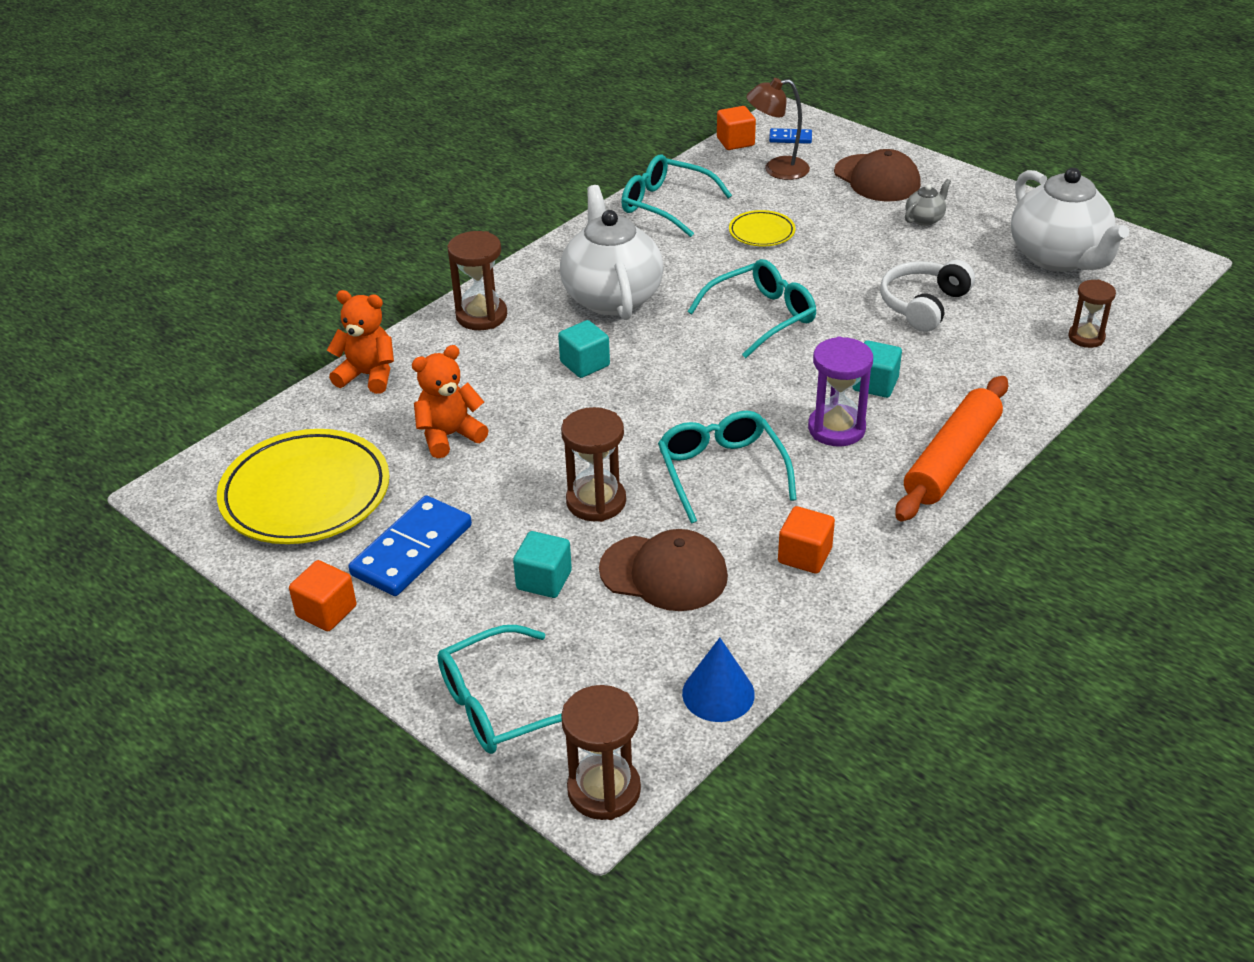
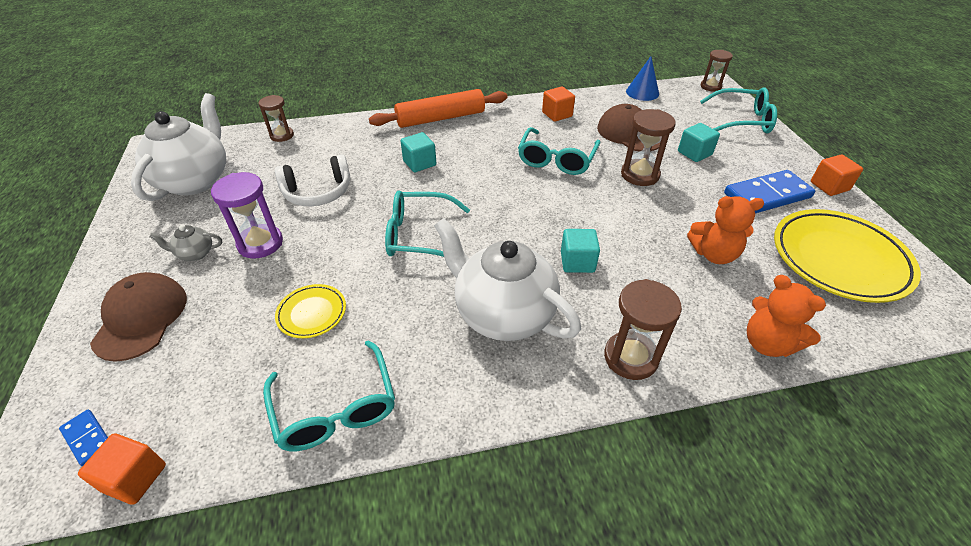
camera: 145 degrees left, 5 degrees up
(604, 790) = (710, 86): brown hourglass -> brown hourglass, size x0.67
(611, 297) = (503, 314): white teapot -> white teapot turned 105 degrees clockwise
(777, 169) = (179, 391): brown lamp -> none
(836, 429) = (472, 152): purple hourglass -> purple hourglass (260, 243)

